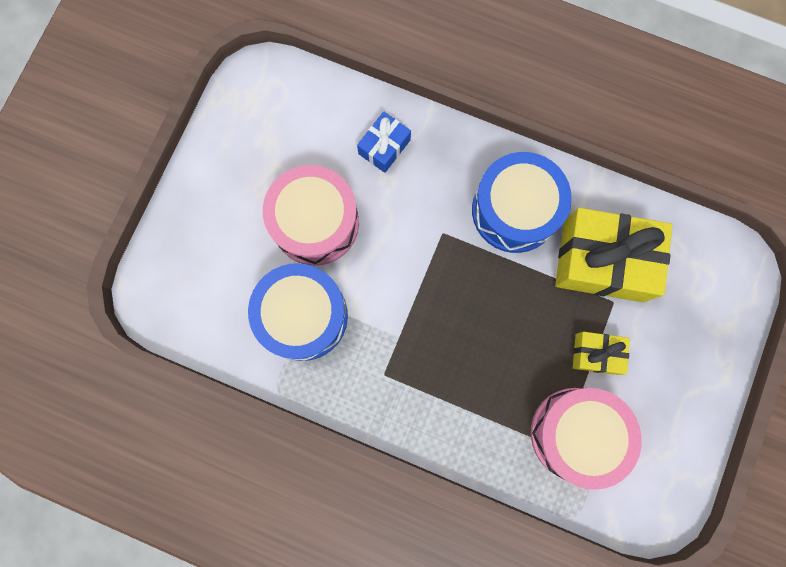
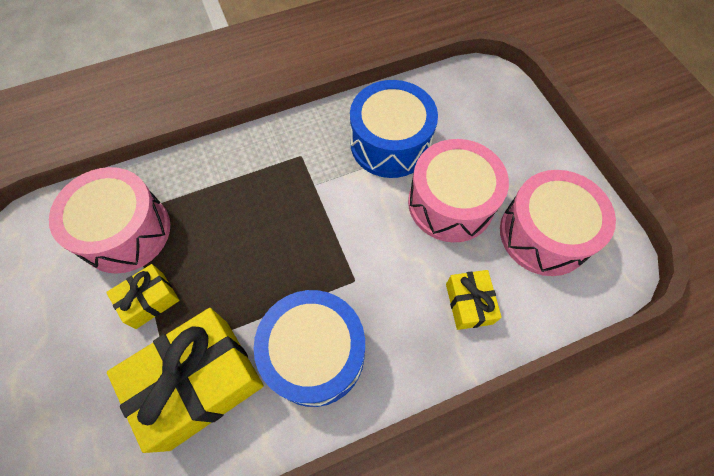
camera: 135 degrees right, 15 degrees down
(279, 139) = (544, 234): none -> pink drum
(384, 147) = (469, 303): blue gift -> yellow gift

